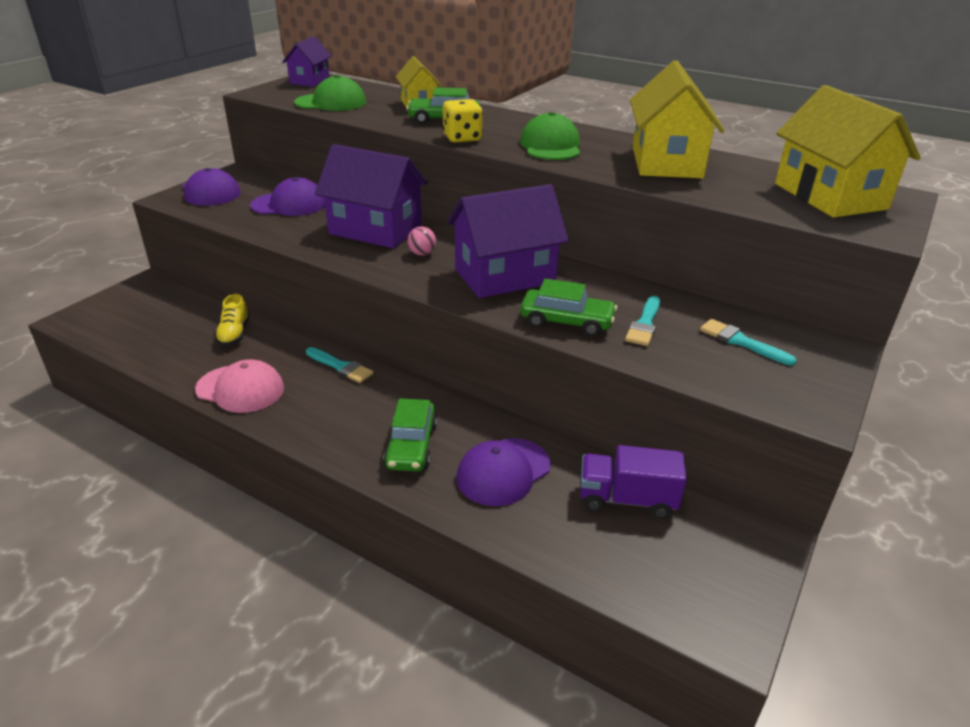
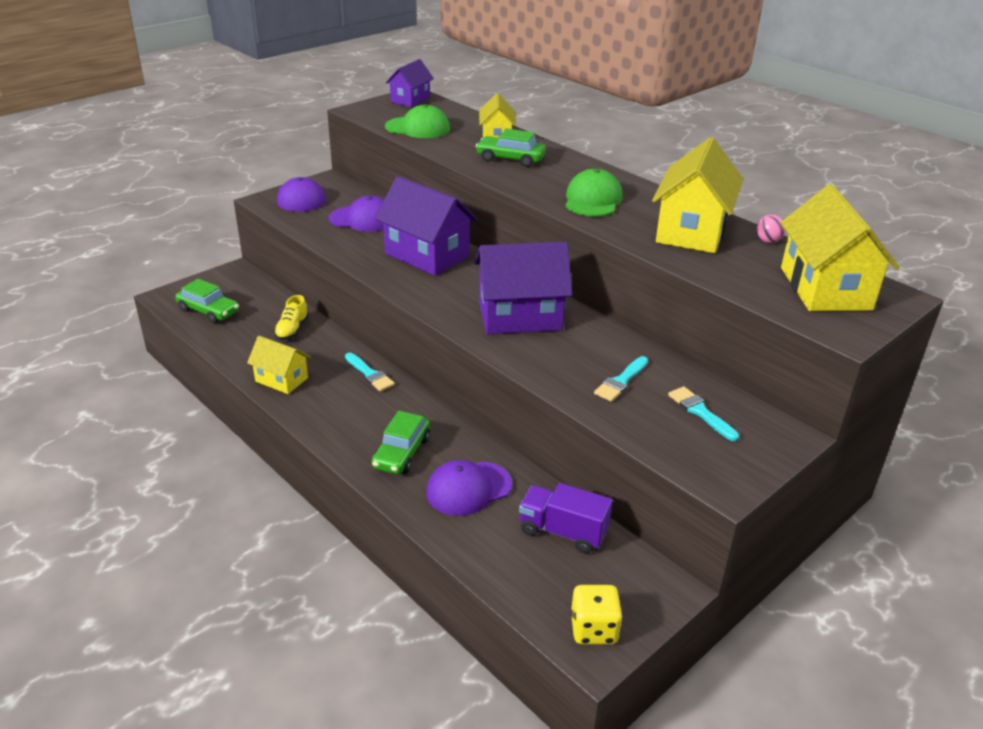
camera: 15 degrees right, 0 degrees up
(240, 389) = (281, 379): pink cap -> yellow house
(422, 254) = (457, 284): pink ball -> pink ball (768, 241)
(462, 138) = (515, 182): yellow dice -> yellow dice (593, 629)
(566, 321) = (552, 368): green car -> green car (208, 311)

